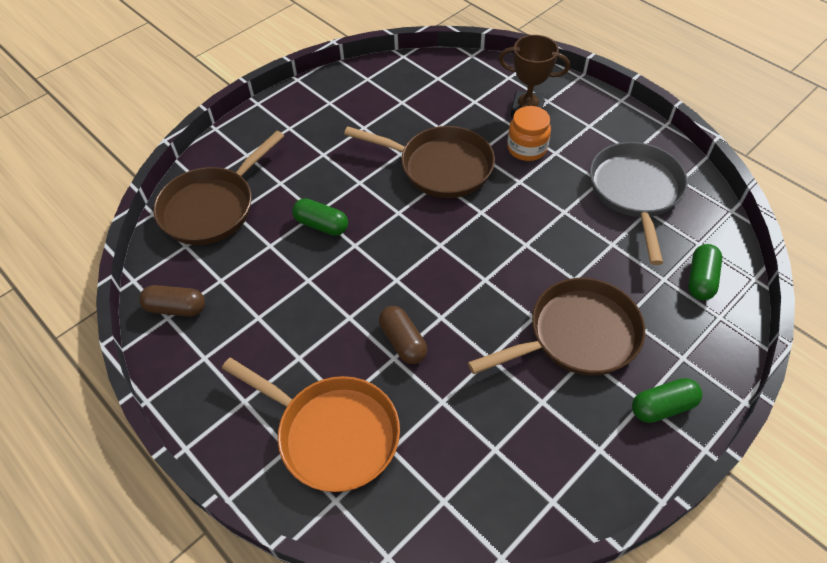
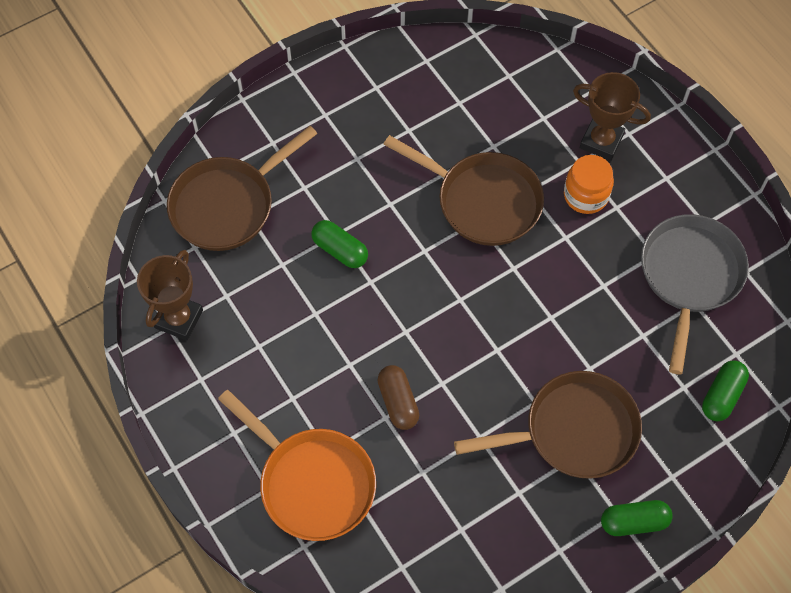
camera: 10 degrees right, 10 degrees up
(176, 308) = (179, 319): brown capsule -> brown trophy

